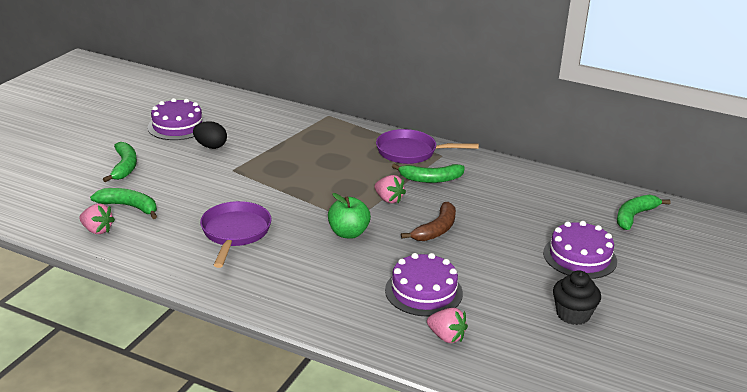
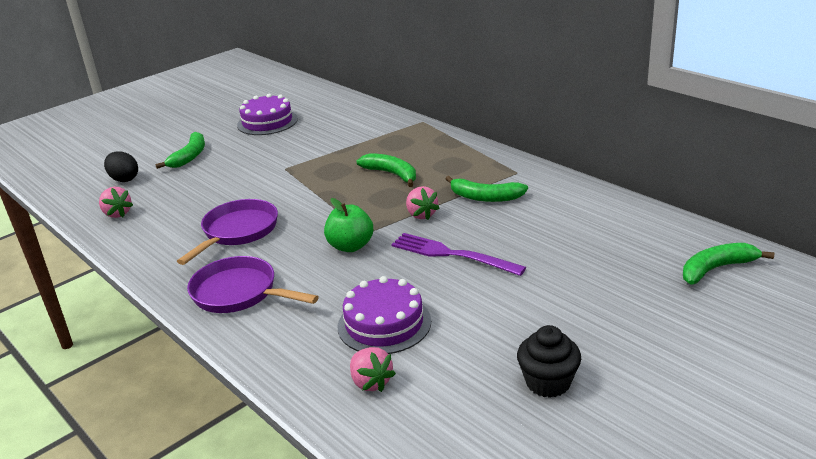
camera: 25 degrees right, 0 degrees up
(129, 207) = (163, 194): green banana -> green banana (392, 174)
(210, 146) = (282, 143): black egg -> black egg (124, 179)
(410, 152) = (483, 166): purple pan -> purple pan (239, 293)
(436, 229) = (450, 254): brown banana -> purple fork
(579, 257) = (606, 310): purple cake -> none

